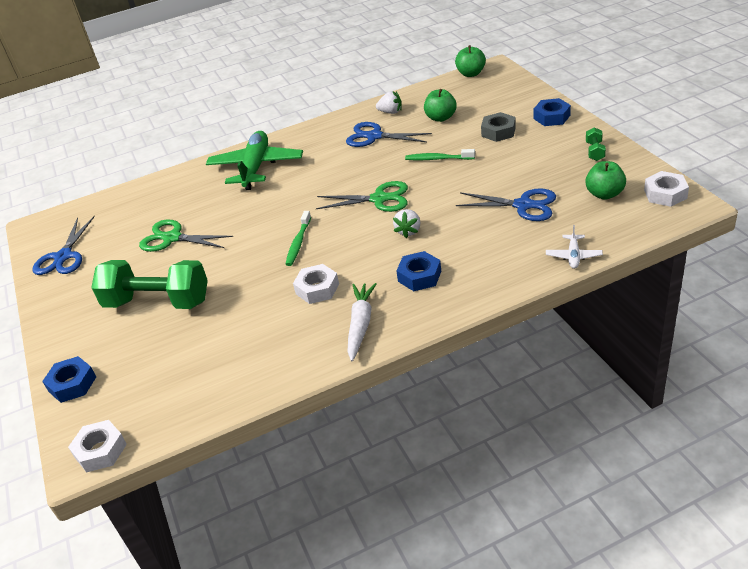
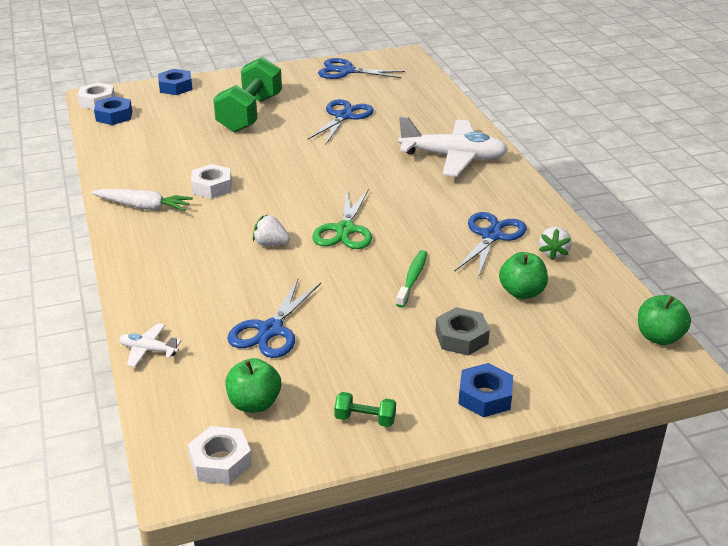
camera: 90 degrees right, 5 degrees down
(172, 238) = (344, 116): green scissors -> blue scissors
(256, 167) = (453, 157): green plane -> white plane
(298, 243) = (292, 179): green toothbrush -> none
(419, 276) = (189, 244): blue nut -> blue nut (114, 116)

